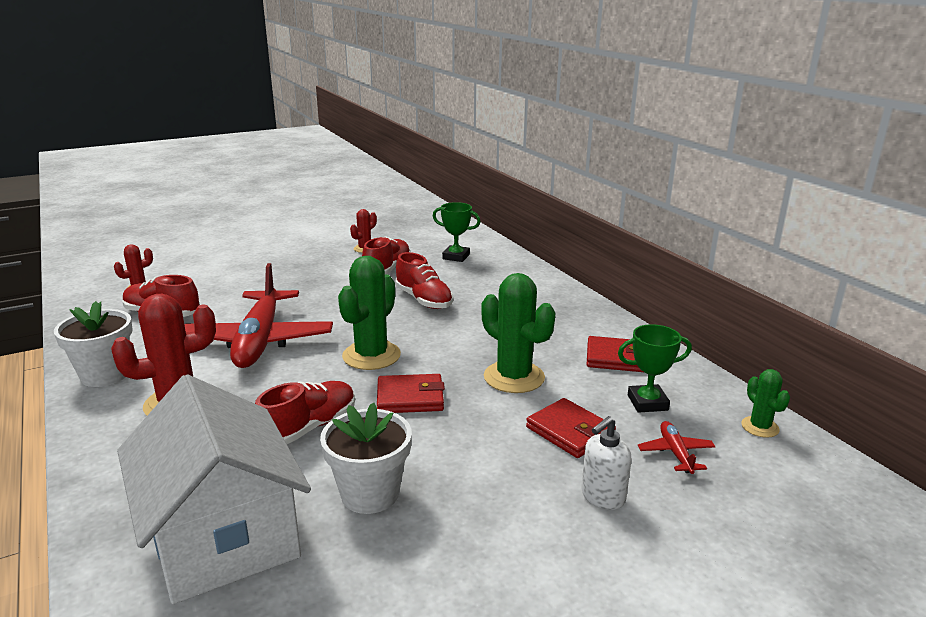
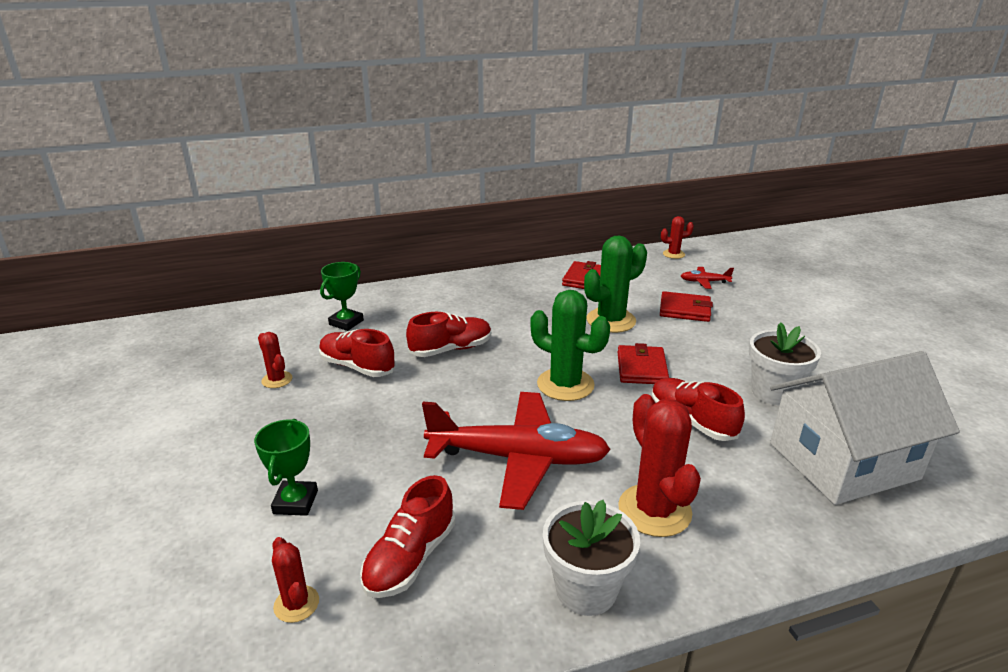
camera: 80 degrees left, 5 degrees up
(570, 431) = (685, 310): red wallet -> red wallet turned 45 degrees clockwise
(602, 497) = (753, 310): white soap dispenser -> none
(647, 403) = (647, 279): green trophy -> green trophy (295, 502)
(760, 427) = (673, 254): green cactus -> red cactus

